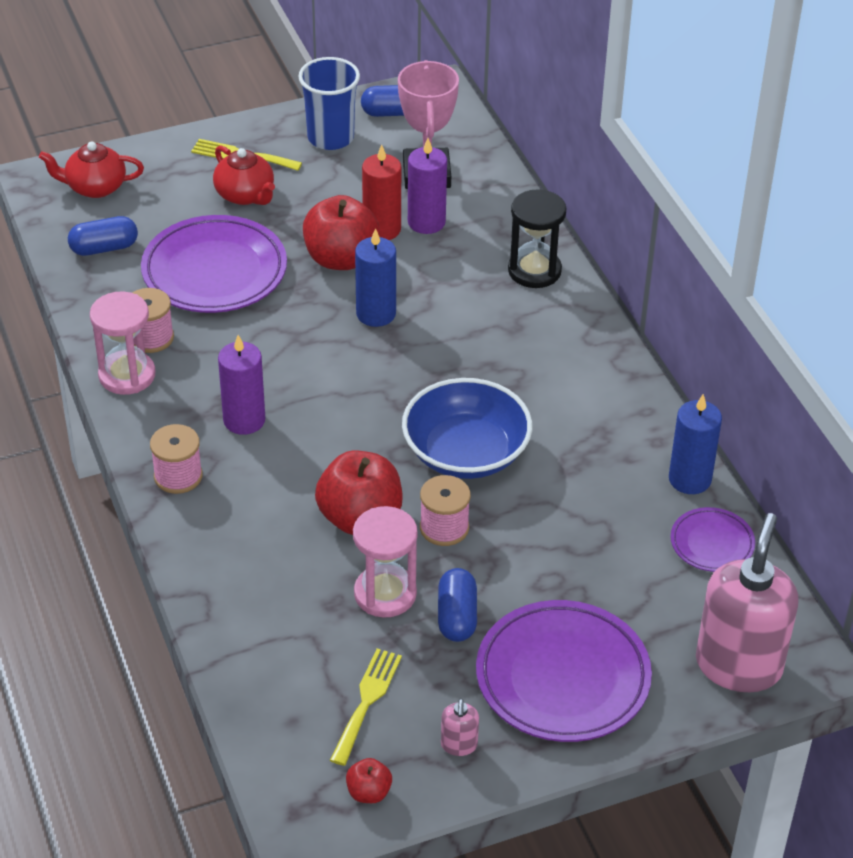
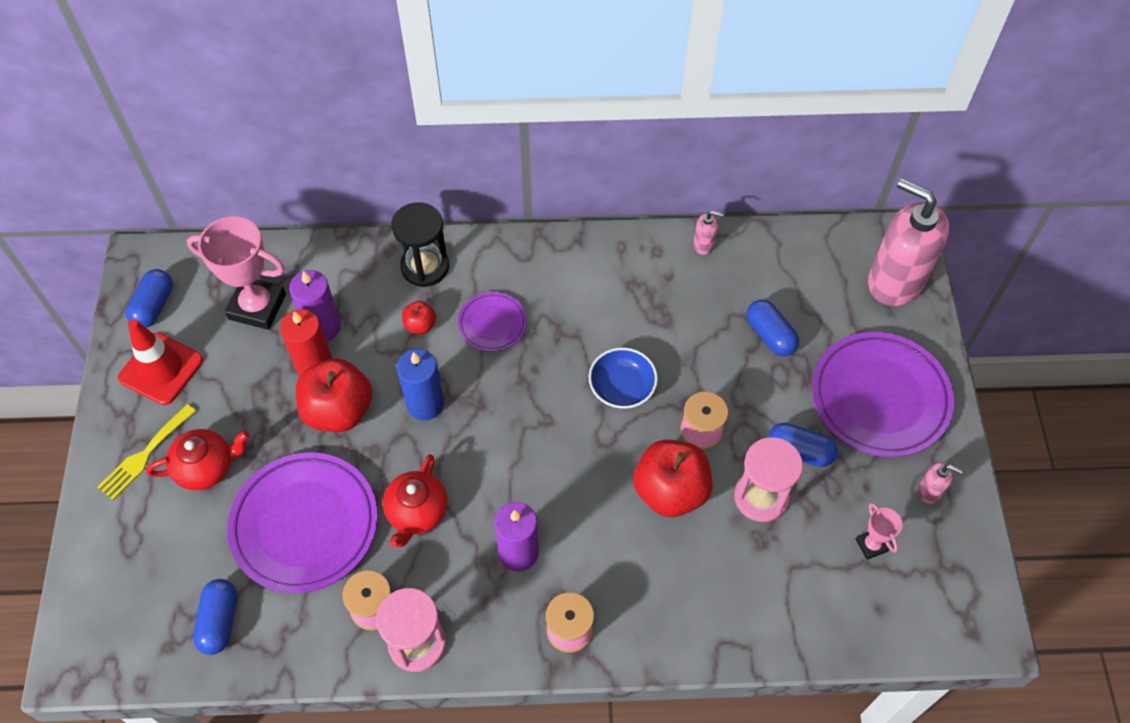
camera: 70 degrees left, 15 degrees up
(95, 187) = (118, 608): red teapot -> red teapot (417, 512)
(330, 138) = (161, 369): blue cup -> red traffic cone
(367, 701) = (871, 545): yellow fork -> pink trophy
(369, 792) = (963, 571): red apple -> red apple (420, 325)
(466, 452) = (622, 387): blue bowl -> blue bowl, size x0.60
(597, 562) = (770, 335): none -> blue capsule
(689, 479) = (704, 245): blue candle -> pink soap dispenser
(712, 543) = (773, 255): purple plate -> purple plate (492, 324)

